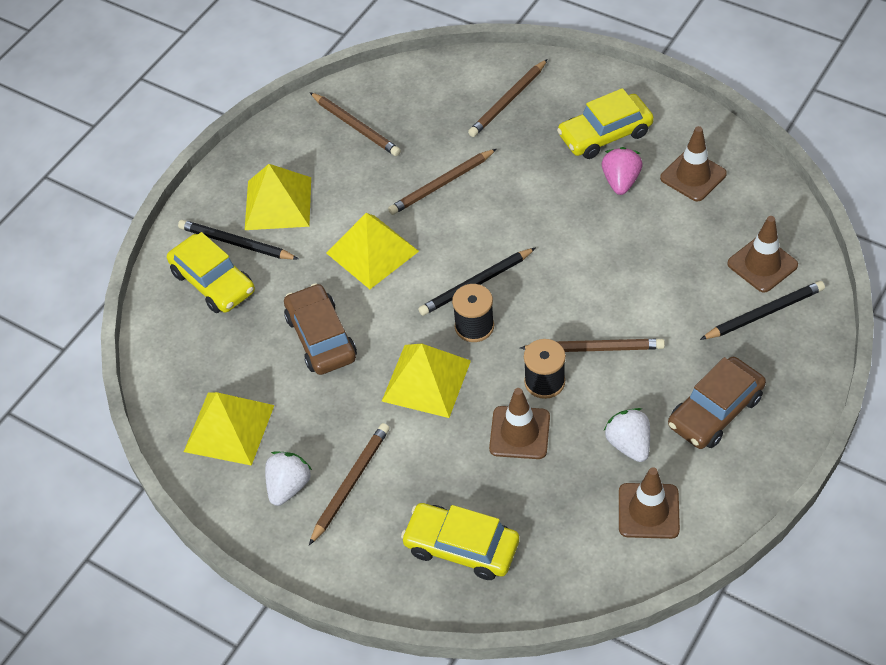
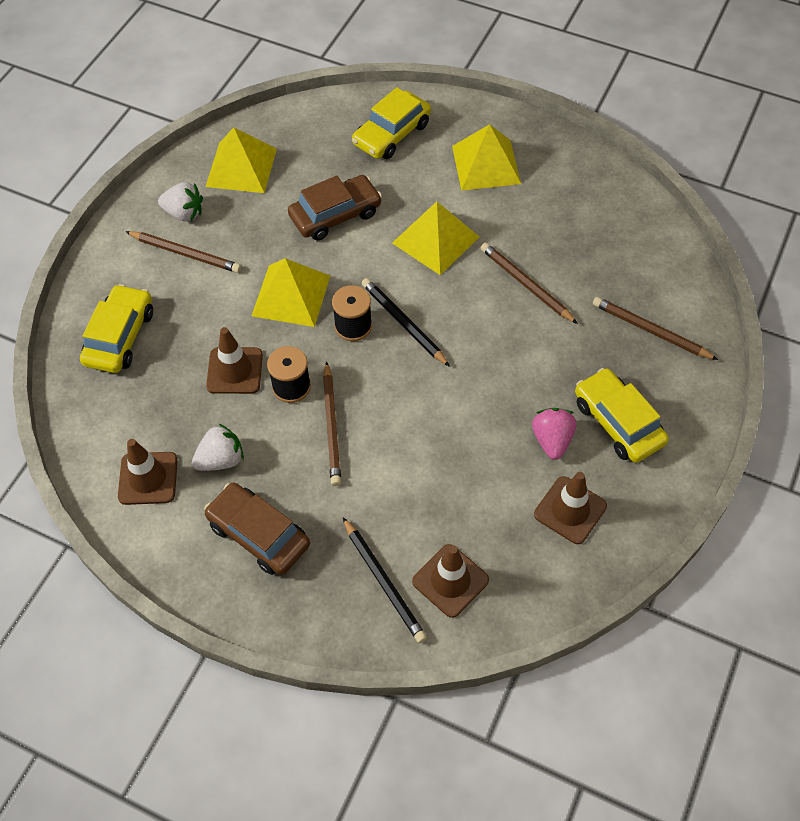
camera: 80 degrees right, 5 degrees up
(236, 243) = (436, 143): black pencil -> none
(355, 126) = (591, 209): brown pencil -> none
(621, 181) = (552, 440): pink strawberry -> pink strawberry turned 90 degrees counterclockwise

